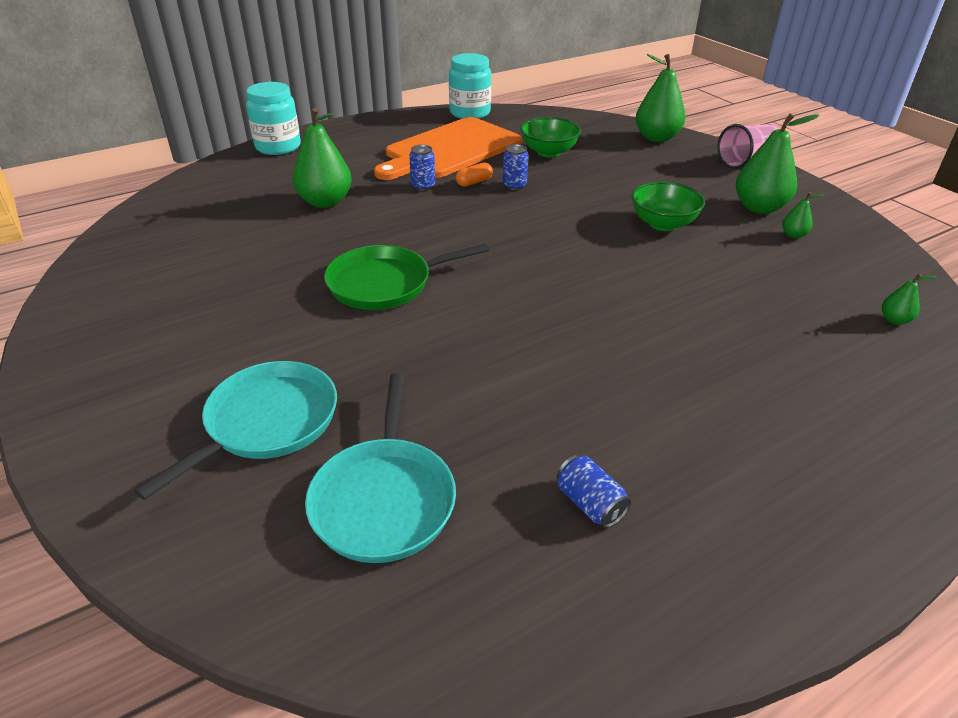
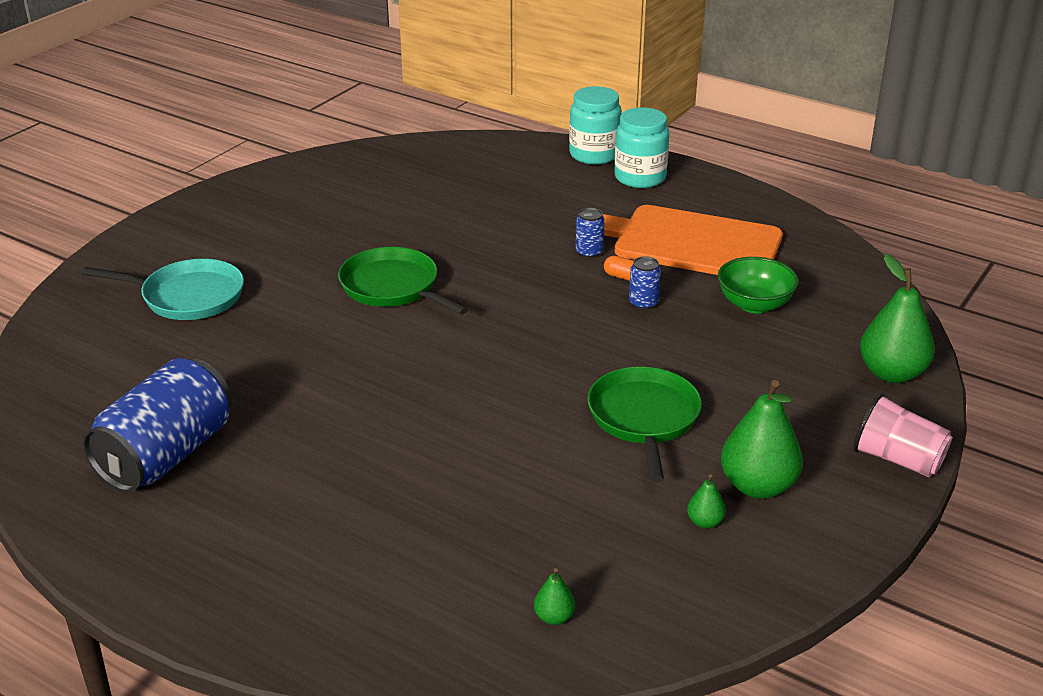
camera: 65 degrees right, 5 degrees down
(325, 202) = (508, 214): green pear -> none
(384, 499) = (134, 366): turquoise pan -> none
(470, 113) = (806, 227): turquoise jar -> turquoise jar (640, 178)
(590, 503) = (166, 455): blue can -> blue can, size x2.43
(663, 224) = (644, 418): green bowl -> green pan

